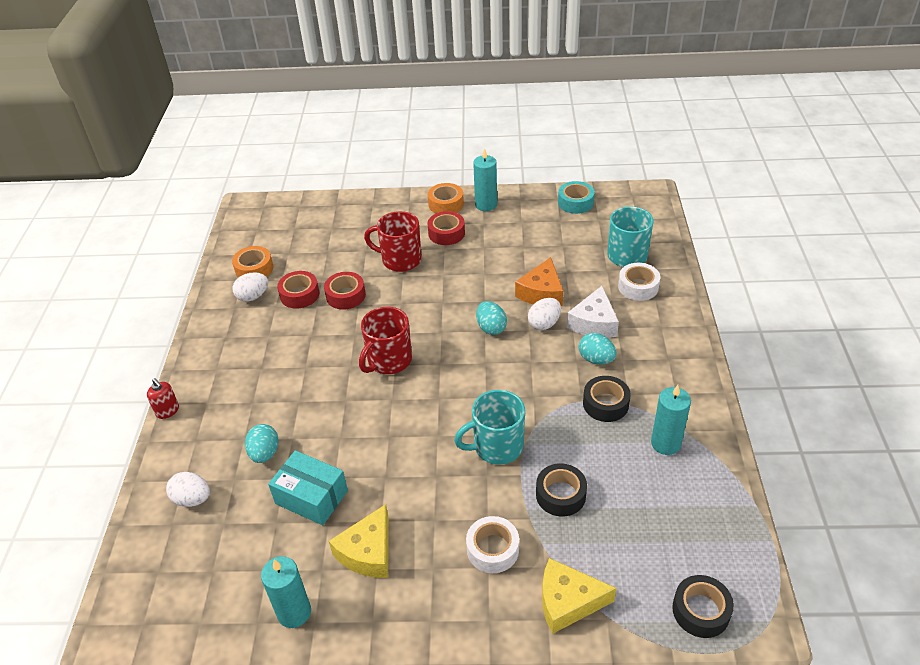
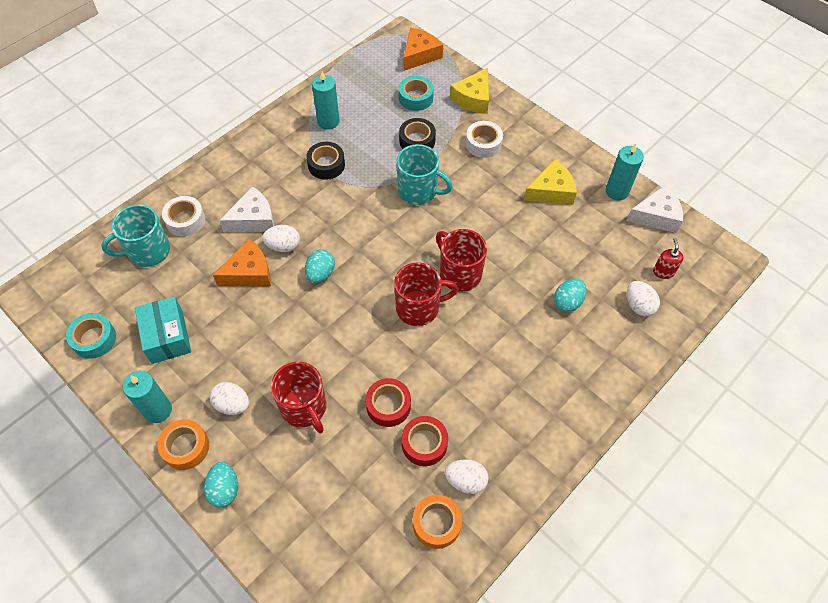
camera: 140 degrees left, 15 degrees up
(167, 411) = (618, 401): red soap dispenser -> red soap dispenser (663, 271)
(227, 616) = (656, 216): none -> white cheese
(311, 497) = (559, 247): turquoise box -> turquoise box (167, 337)
(382, 407) = (459, 273): none -> red mug
(446, 233) = (232, 404): red tape -> white egg
(568, 602) = (473, 98): yellow cheese -> yellow cheese turned 75 degrees clockwise
(596, 359) = (290, 194): turquoise egg -> turquoise egg (224, 489)
(626, 545) = (416, 98): none -> turquoise tape
(700, 611) = (419, 55): black tape -> orange cheese

